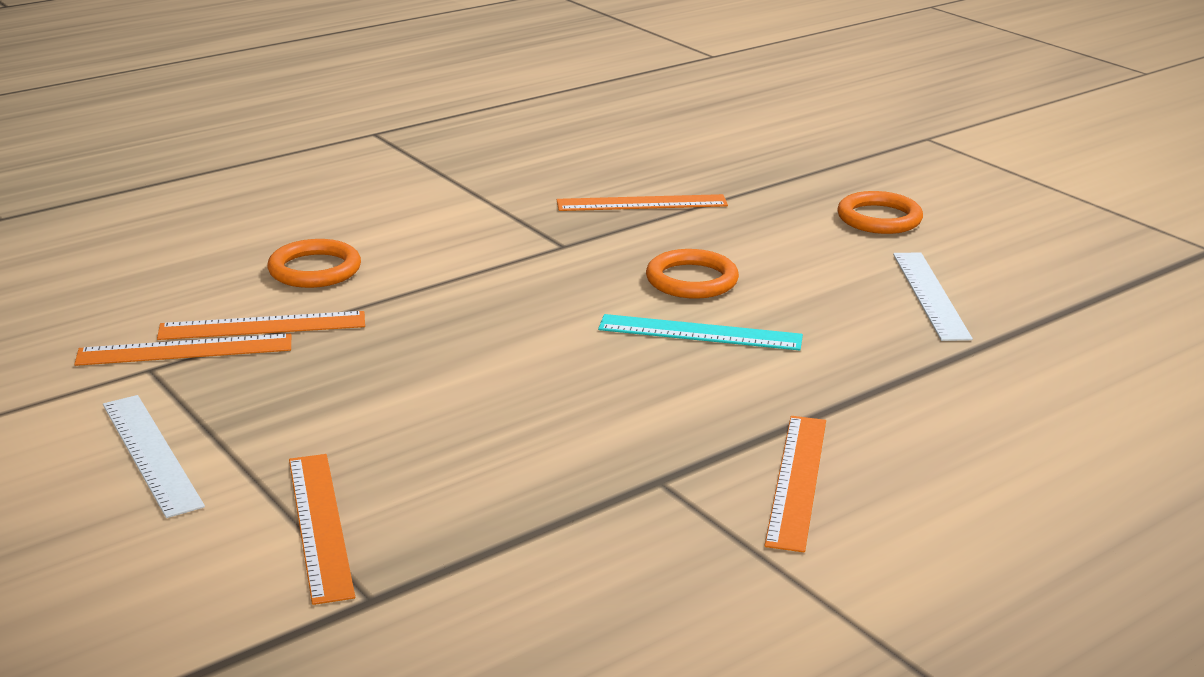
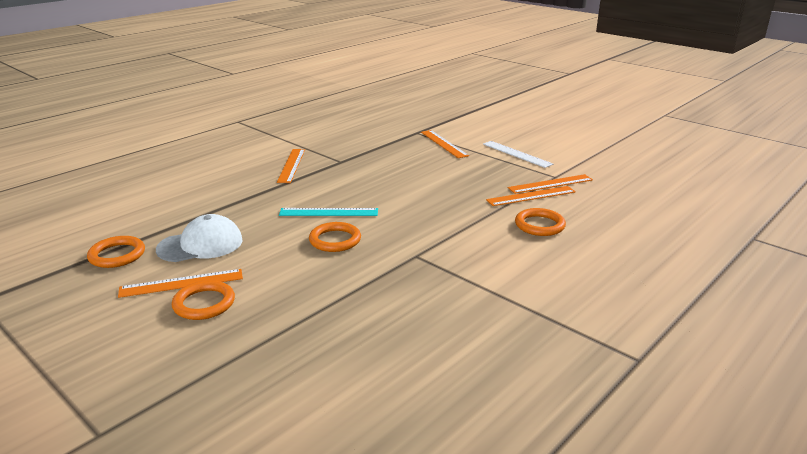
camera: 170 degrees right, 0 degrees up
(642, 203) = (376, 298): orange ruler -> orange ruler (181, 283)
(930, 295) = (200, 245): white ruler -> white cap
(1067, 292) = (117, 255): none -> orange ring

